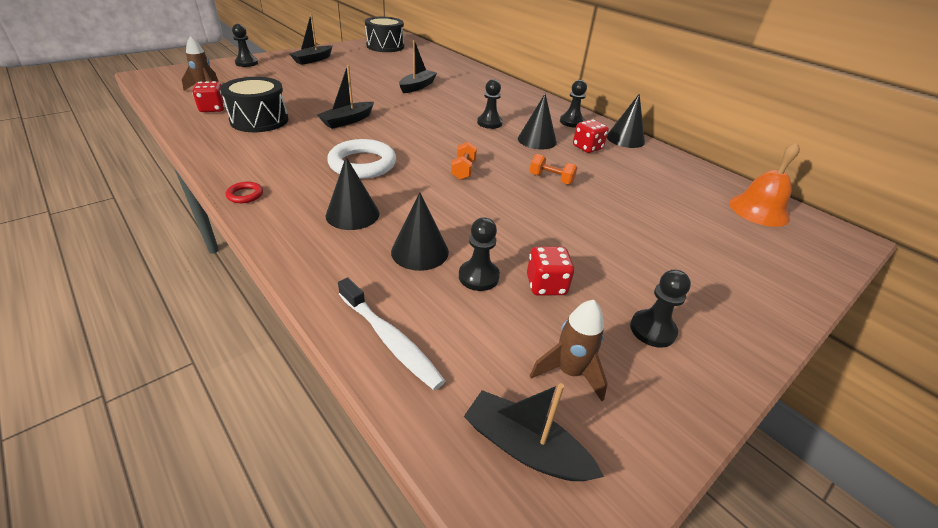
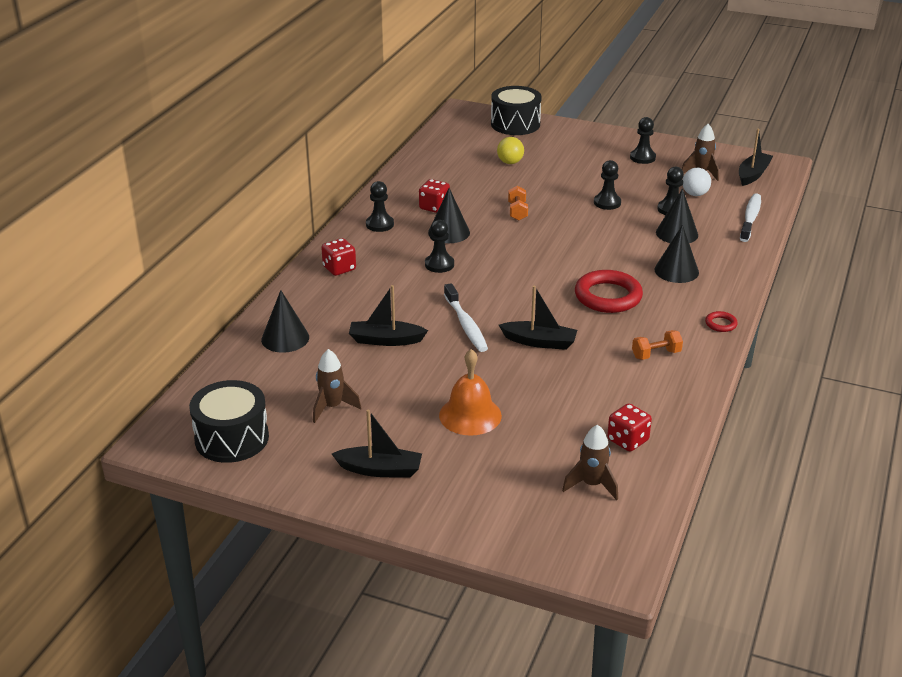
camera: 115 degrees left, 5 degrees down
(246, 63) = (468, 520): black pawn -> black pawn (607, 203)
(259, 120) = (610, 393): black drum -> black drum (515, 124)
(362, 164) = (608, 296): white ring -> red ring
(376, 64) = (332, 407): none -> brown rocket
(401, 108) = (466, 325): none -> white toothbrush
(463, 170) = (554, 250): orange dumbbell -> orange dumbbell (656, 354)
(502, 322) = (695, 194): none -> white ball
(525, 447) = (753, 174): black boat -> black boat turned 150 degrees counterclockwise
(546, 285) = (649, 189): red dice -> red dice (339, 268)
(625, 139) = (390, 194): black cone -> black cone (285, 338)
(672, 214) = (510, 162): none -> yellow ball
(759, 210) = (461, 135): orange bell -> orange bell (470, 415)

